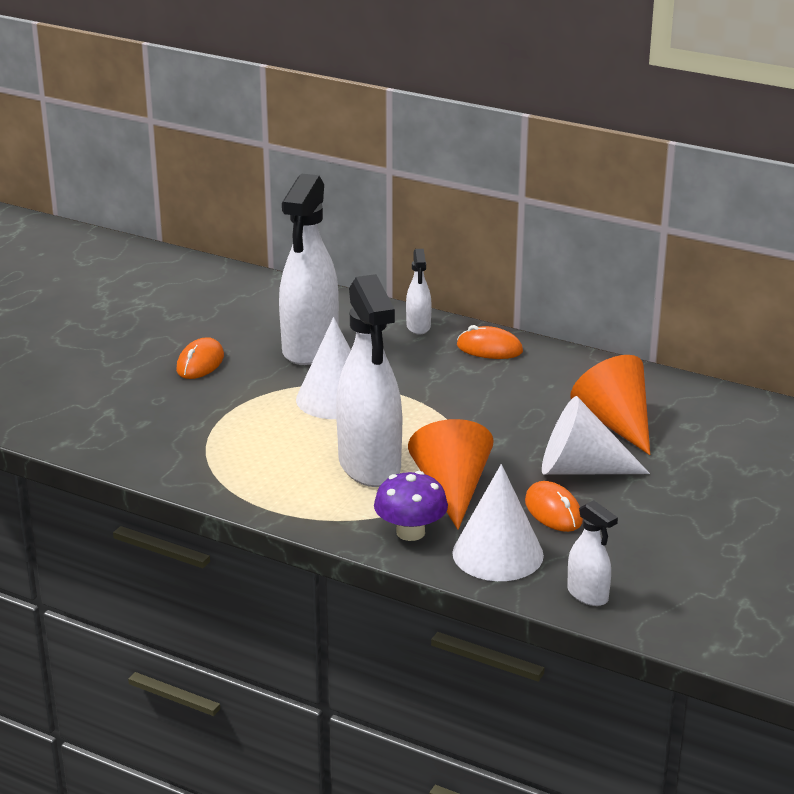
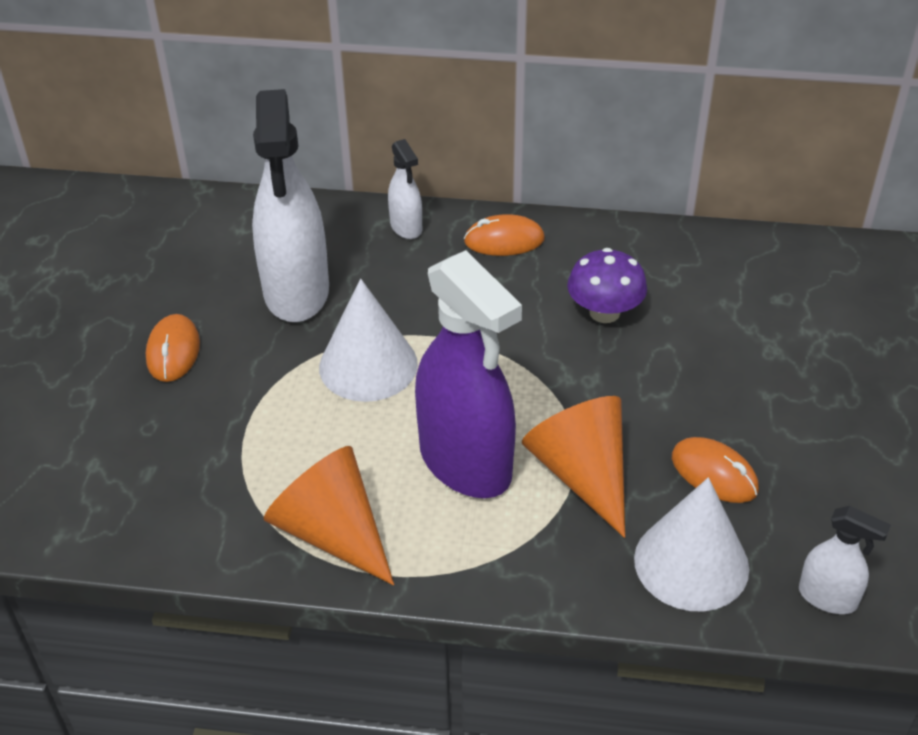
camera: 20 degrees left, 15 degrees up
(369, 465) = (466, 463): white spray bottle -> purple spray bottle
(410, 532) = (572, 559): purple mushroom -> purple mushroom (604, 312)
(580, 469) = (706, 398): white cone -> none
(615, 423) = (703, 316): orange cone -> orange cone (332, 532)

